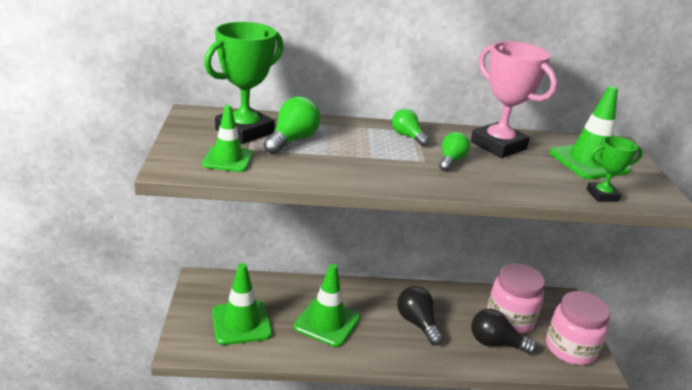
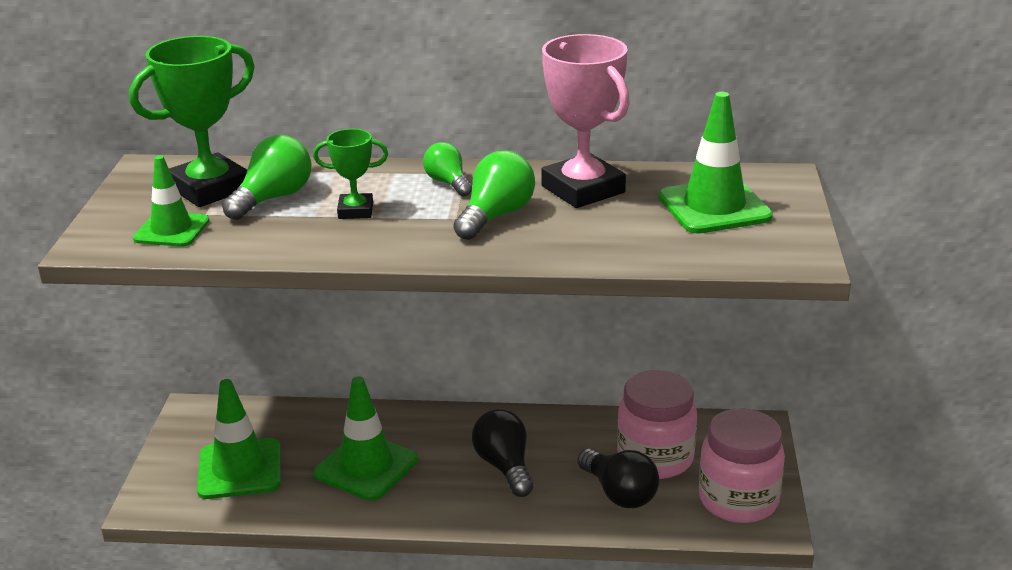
camera: 10 degrees right, 0 degrees up
(451, 161) = (496, 216): green light bulb -> green light bulb, size x1.52
(495, 343) = (619, 493): black light bulb -> black light bulb turned 150 degrees counterclockwise
(602, 195) = (702, 256): green trophy -> green trophy (355, 211)

